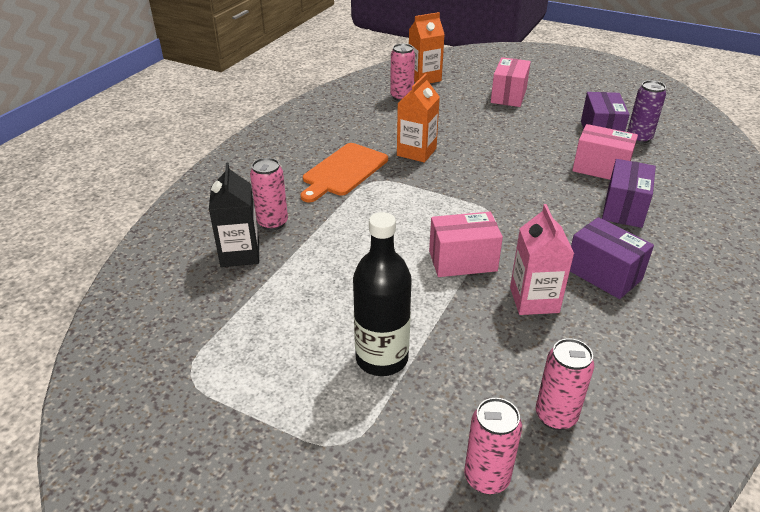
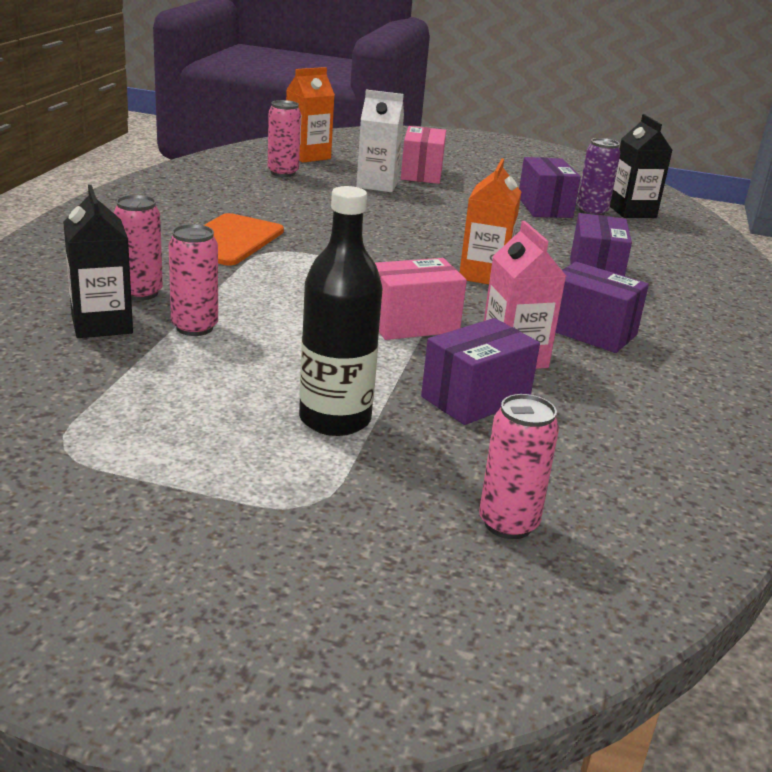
camera: 15 degrees left, 10 degrees down
(416, 152) = (319, 224): orange carton -> orange carton (484, 275)
(470, 109) = (377, 185): none -> white carton
(493, 343) = (475, 398): none -> purple box
(555, 416) = (574, 461): pink can -> pink can (194, 327)
(600, 168) = (555, 238): pink box -> none
(674, 137) = (632, 211): none -> black carton

